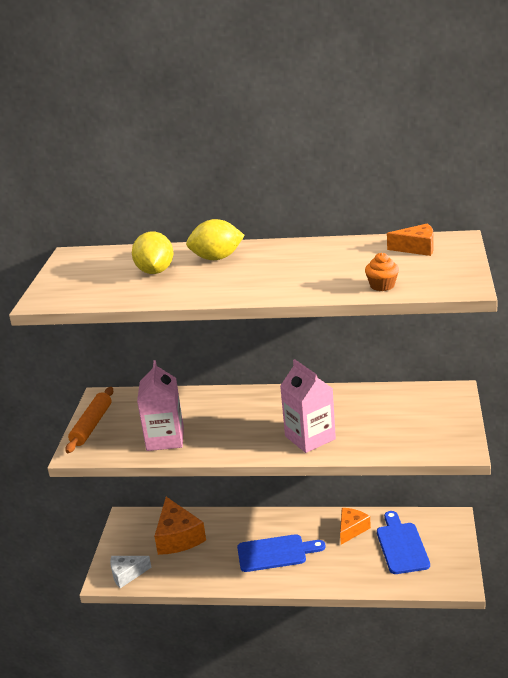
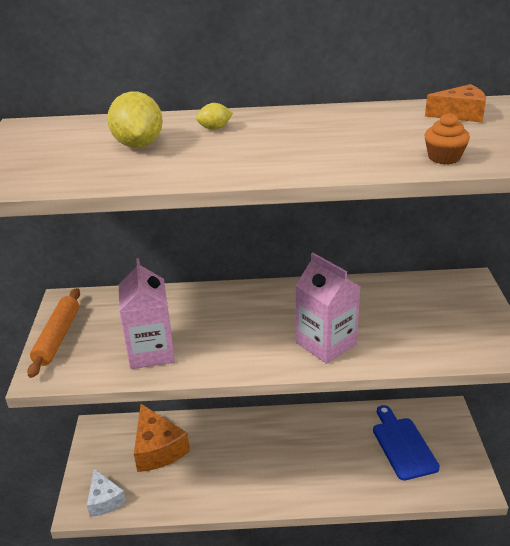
camera: 10 degrees left, 5 degrees up
(127, 574) = (104, 500): white cheese -> white cheese turned 90 degrees counterclockwise
(217, 258) = (215, 128): yellow lemon -> yellow lemon, size x0.51
(275, 553) = (269, 462): blue cutting board -> none
(352, 529) = (346, 429): orange cheese -> none

